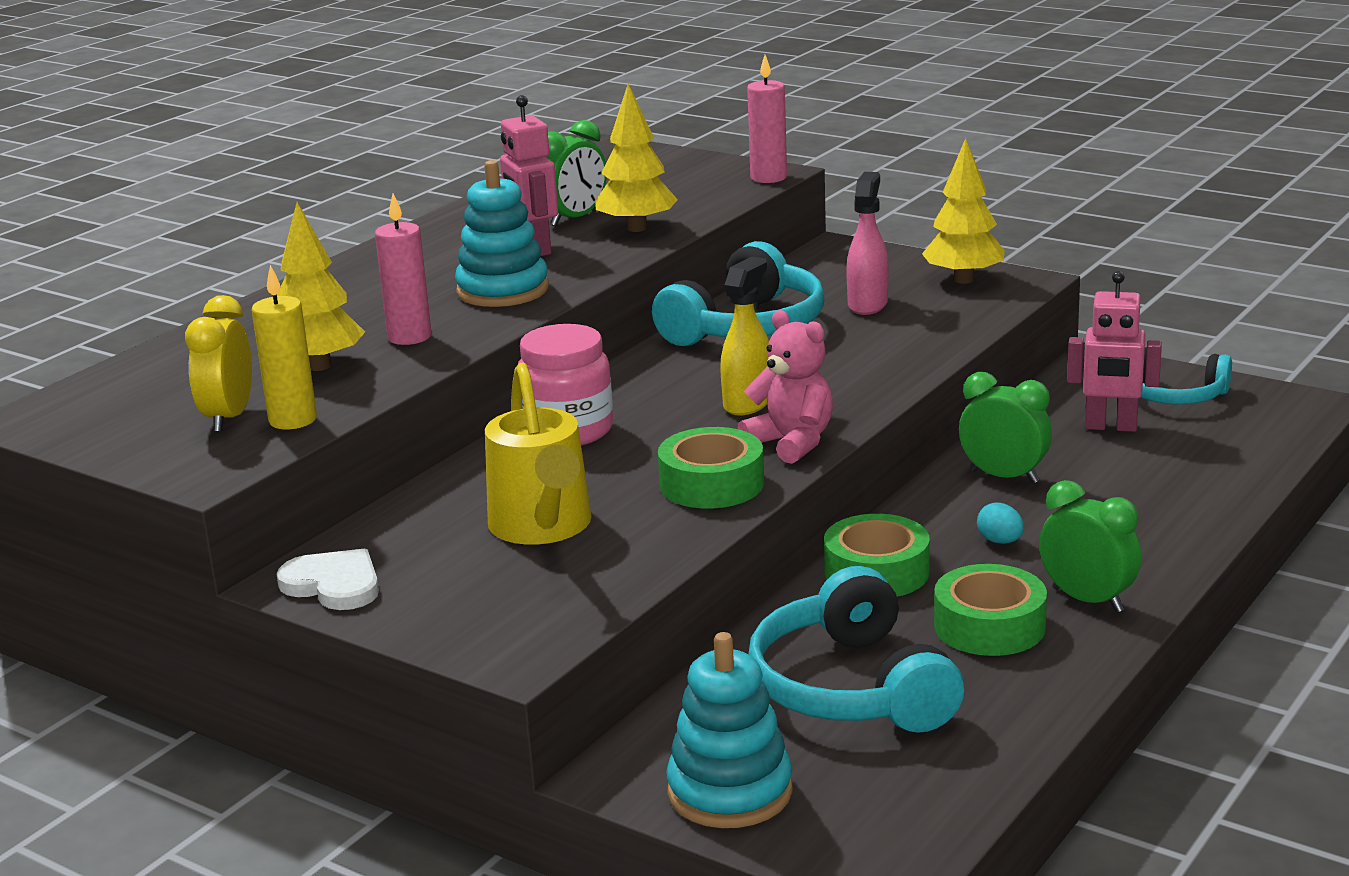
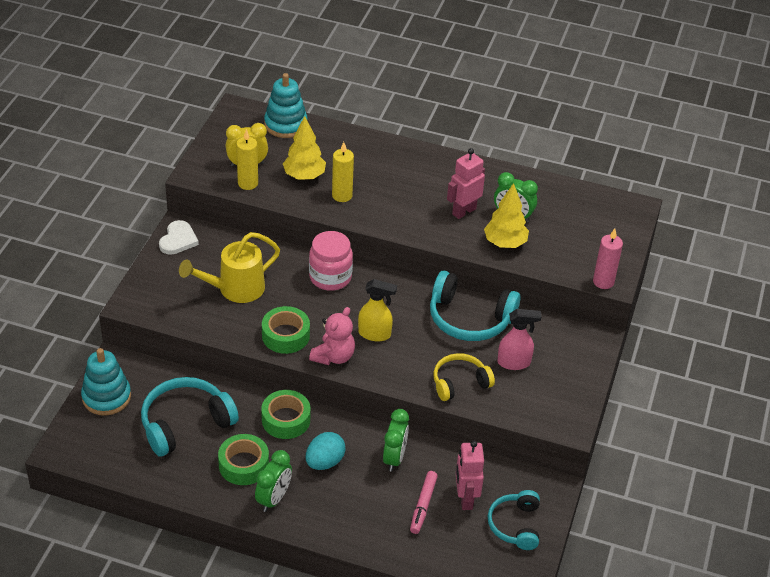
camera: 70 degrees right, 20 degrees up
(409, 337) = (342, 195): pink candle -> yellow candle
(503, 290) = (405, 213): turquoise stacking toy -> turquoise stacking toy (285, 124)
(900, 346) = (459, 383): none -> yellow headphones
(963, 280) = (563, 399): yellow tree -> none
(1000, 541) = (324, 462): turquoise egg -> turquoise egg, size x1.76
(1122, 462) = (423, 505): none -> pink marker

